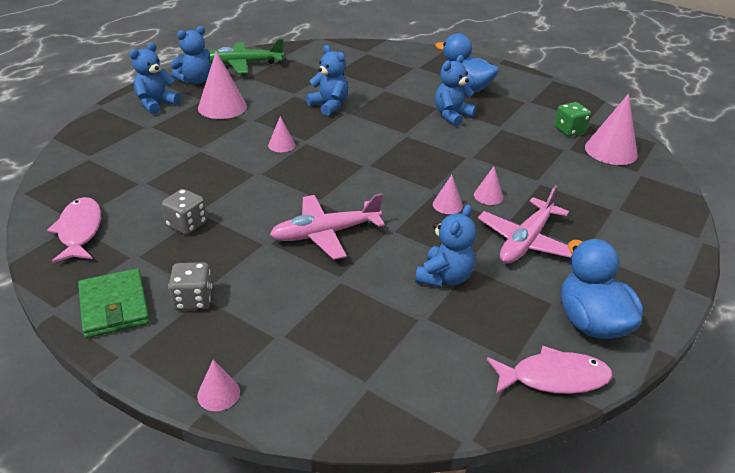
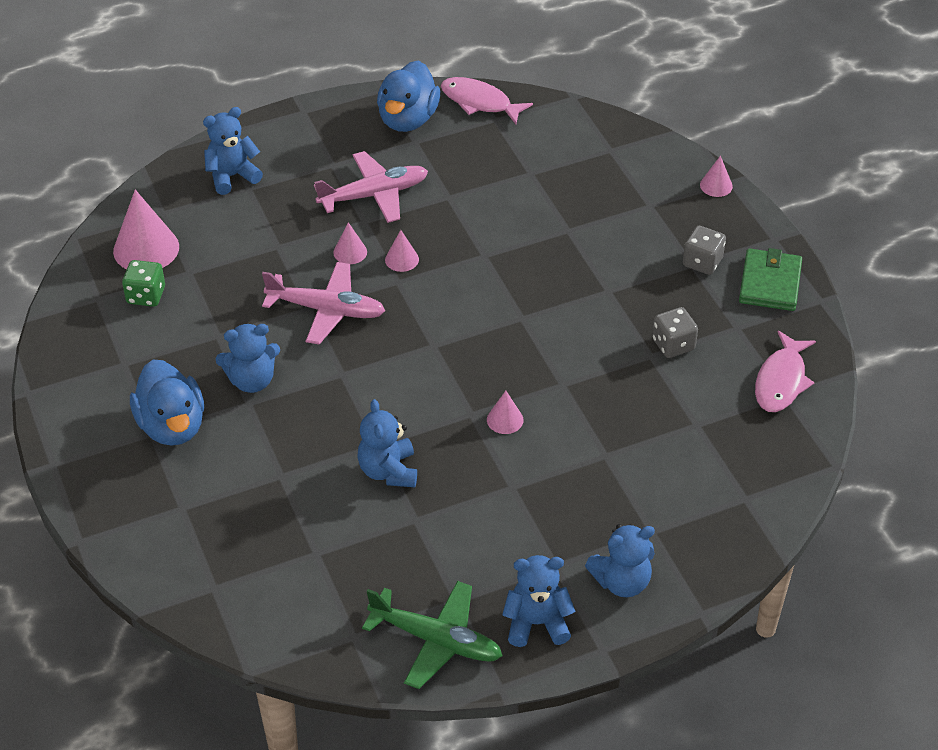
camera: 145 degrees left, 10 degrees up
(222, 107) = (533, 533): pink cone -> none
(326, 233) = (546, 278): pink plane -> pink plane (326, 310)
(444, 277) = (480, 195): blue teddy bear -> blue teddy bear (232, 176)

